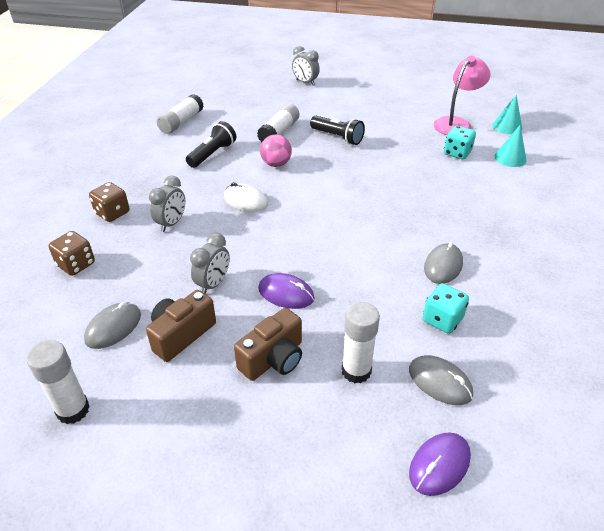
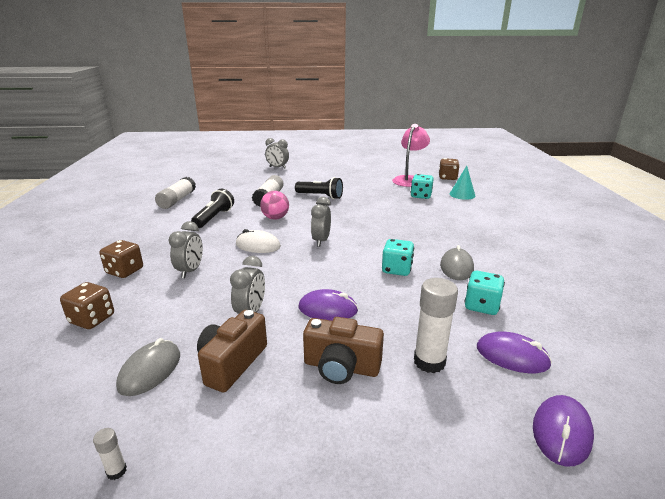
camera: 15 degrees left, 15 degrees down
(73, 410) = (116, 471): white glue stick -> white glue stick, size x0.45
(273, 359) = (341, 367): brown camera -> brown camera turned 75 degrees clockwise
(313, 205) = (321, 241): none -> grey clock
(376, 257) = (396, 269): none -> turquoise dice
(440, 382) = (512, 356): grey mouse -> purple mouse
(507, 126) = (447, 178): turquoise cone -> brown dice

